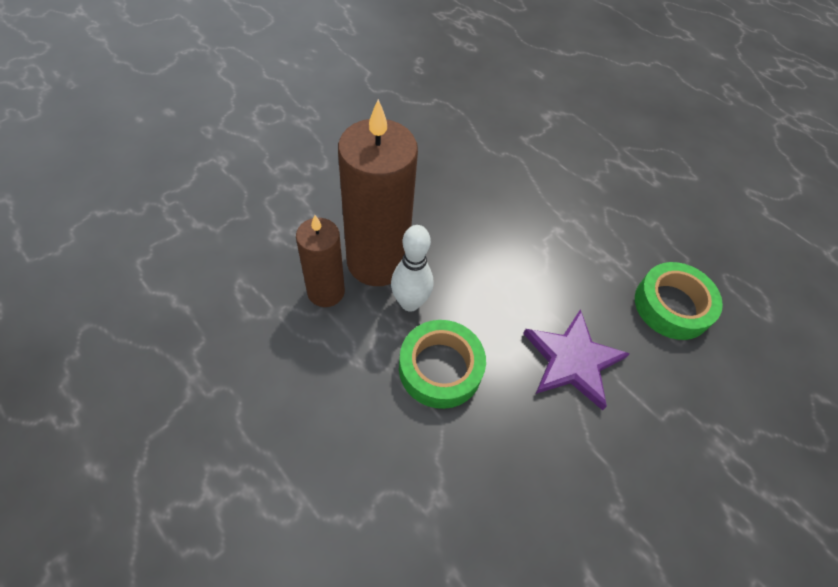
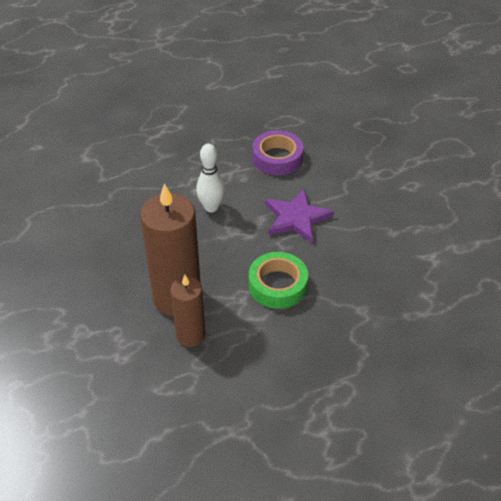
camera: 65 degrees left, 10 degrees down
(410, 303) = (221, 288): white bowling pin -> white bowling pin (211, 207)
(672, 306) = (277, 158): green tape -> purple tape

